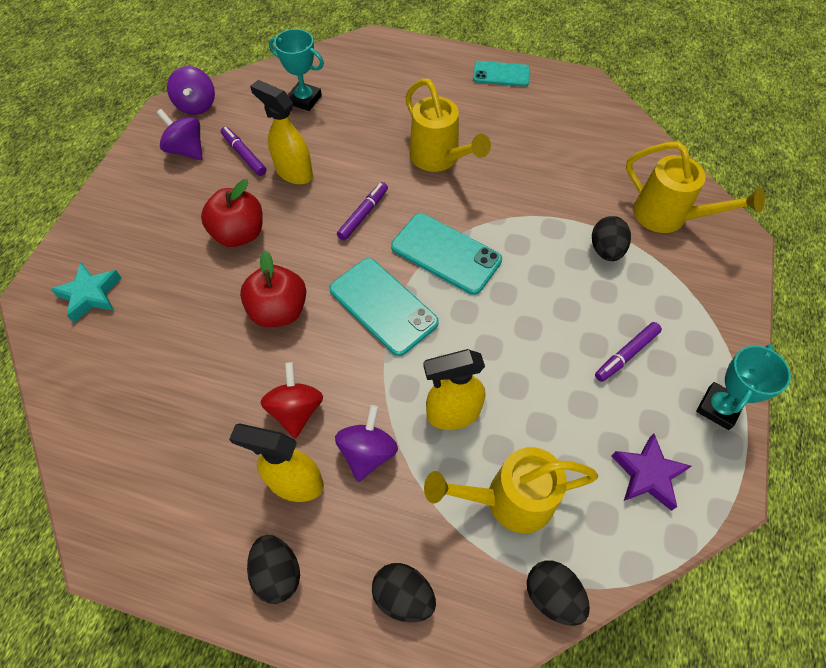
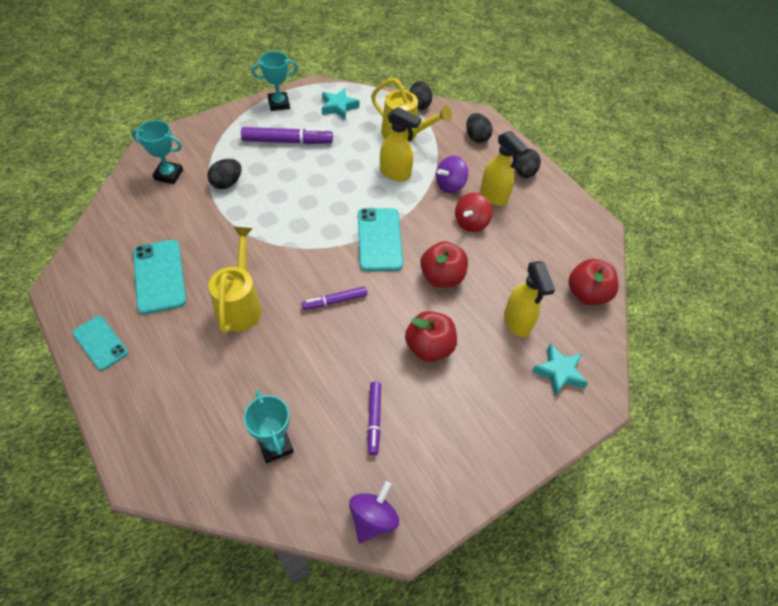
camera: 145 degrees left, 5 degrees down
(90, 412) = (586, 294): none -> red apple
(187, 150) = (417, 463): purple spinning top -> none
(293, 172) = (350, 371): yellow spray bottle -> yellow spray bottle (517, 322)
(446, 254) = (313, 242): turquoise phone -> turquoise phone (159, 276)
(626, 354) = (287, 141): purple marker -> purple marker, size x1.65
(647, 474) = (338, 107): purple star -> turquoise star
(667, 216) = (168, 175): yellow watering can -> turquoise trophy

